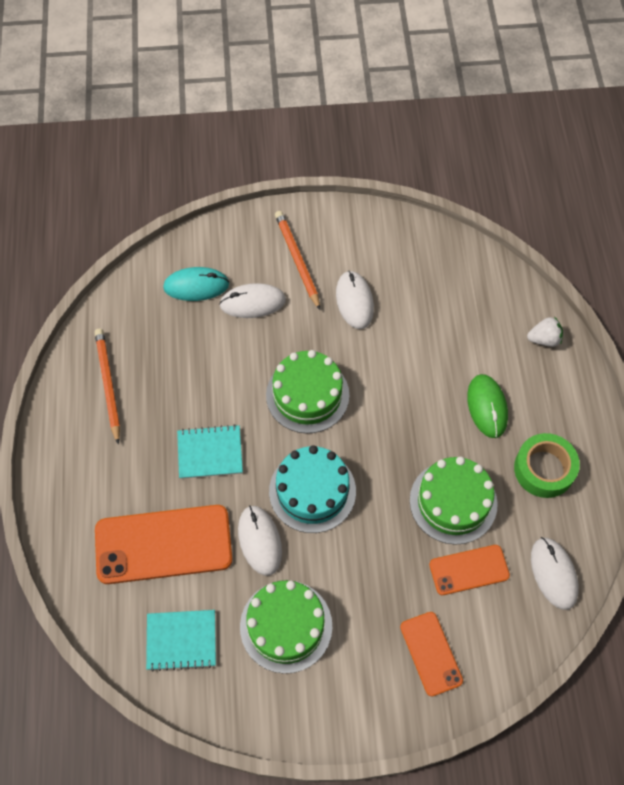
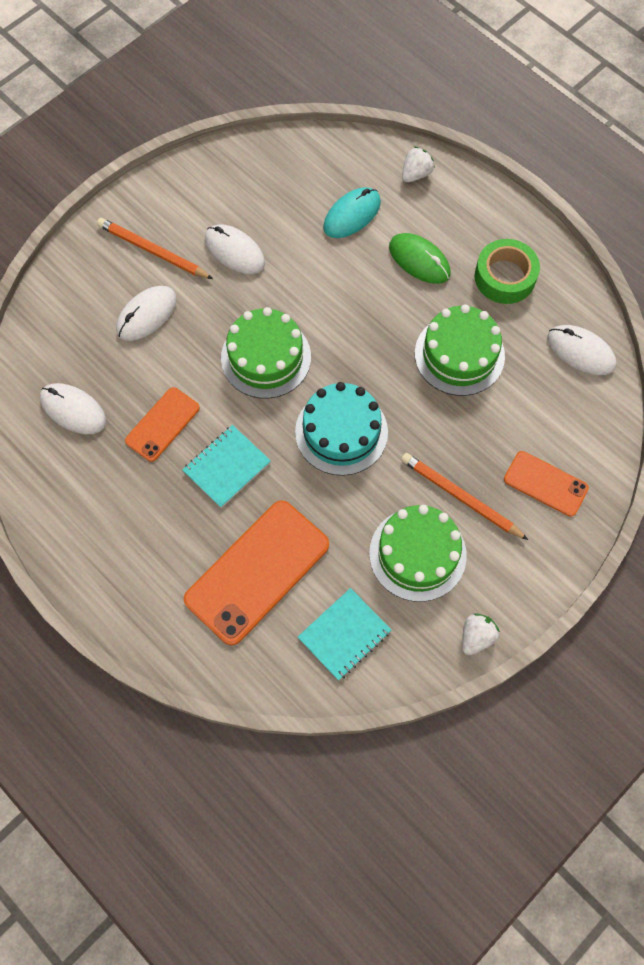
camera: 40 degrees left, 5 degrees up
(108, 385) = (81, 479): orange pencil -> orange pencil (461, 497)
(196, 286) = (82, 336): turquoise mouse -> turquoise mouse (352, 215)
(260, 541) = (335, 505): white mouse -> white mouse (73, 410)
(273, 724) = (476, 637): none -> white strawberry
(469, 570) = (517, 398): orange phone -> orange phone (162, 424)

